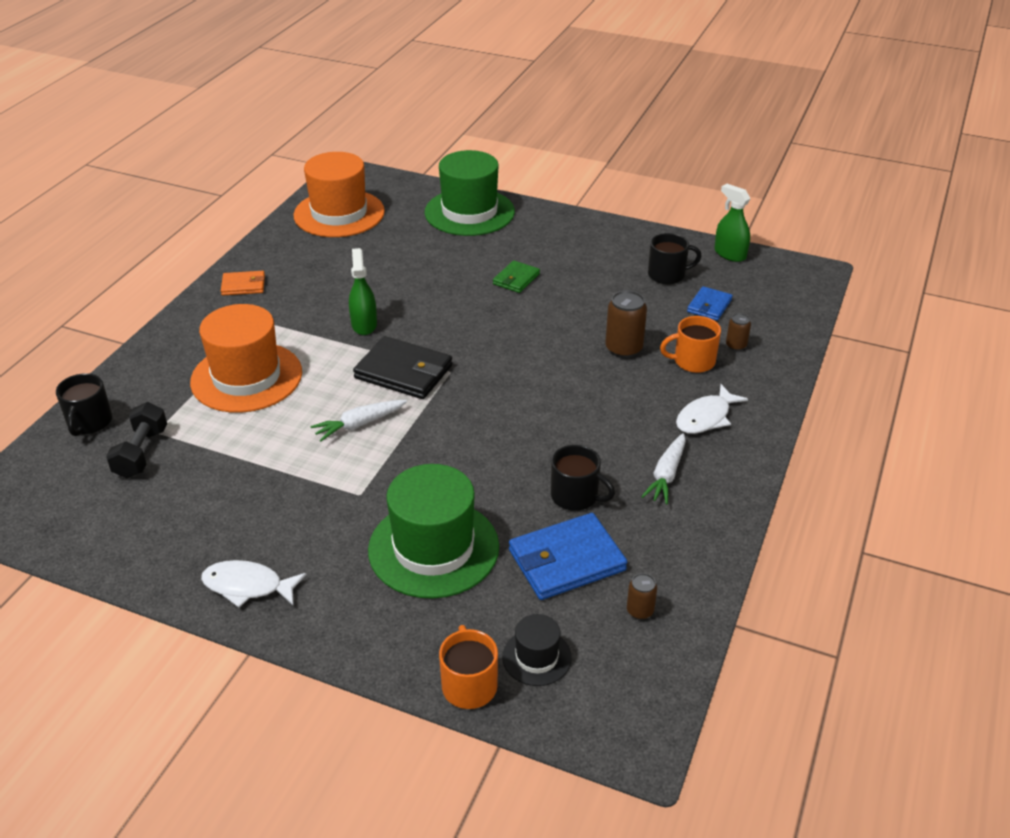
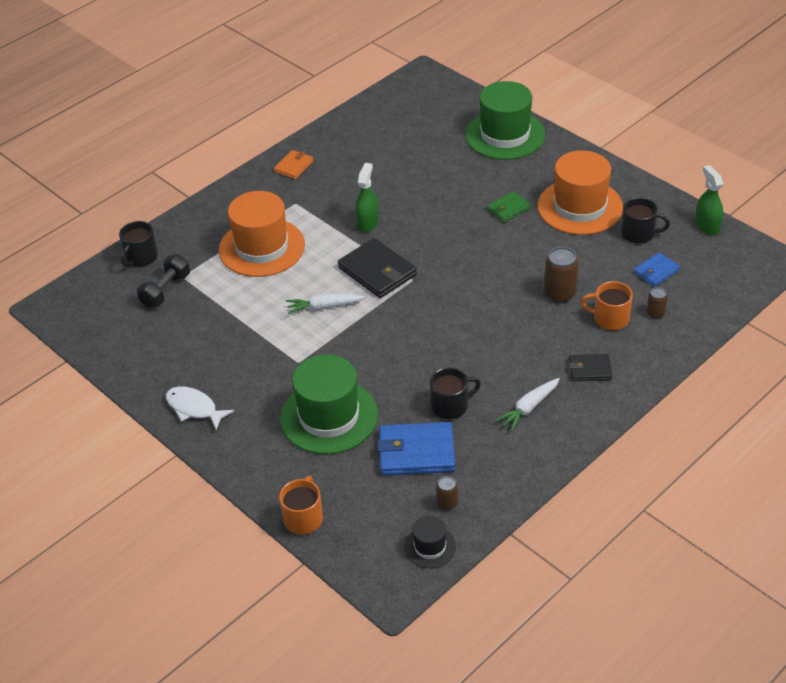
camera: 25 degrees right, 5 degrees up
(243, 285) = (294, 166): orange wallet -> orange wallet turned 75 degrees counterclockwise
(339, 213) = (397, 114): orange hat -> orange hat (580, 207)
(537, 657) = (358, 513): black hat -> black hat (430, 547)
(575, 496) = (450, 406): black mug -> black mug turned 75 degrees counterclockwise
(706, 417) = (589, 369): white fish -> black wallet

